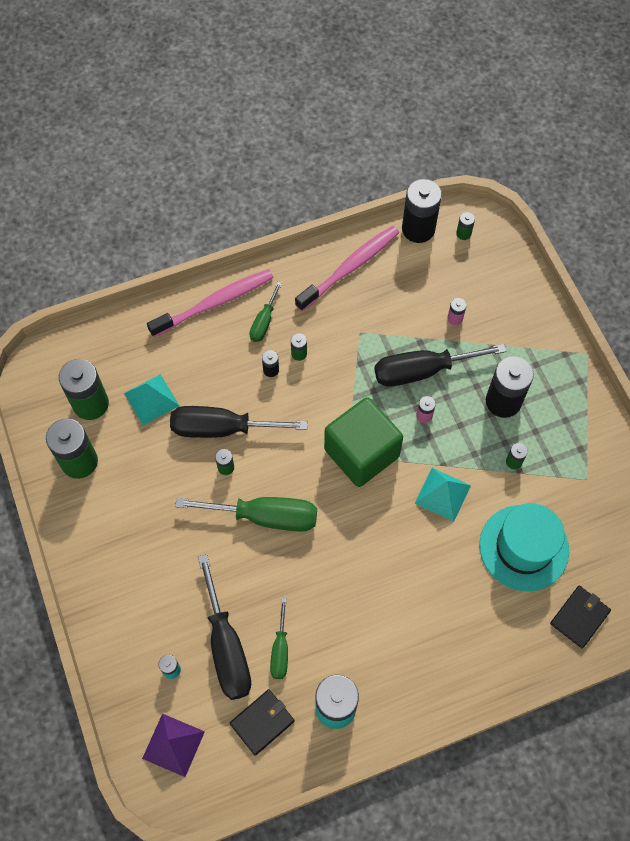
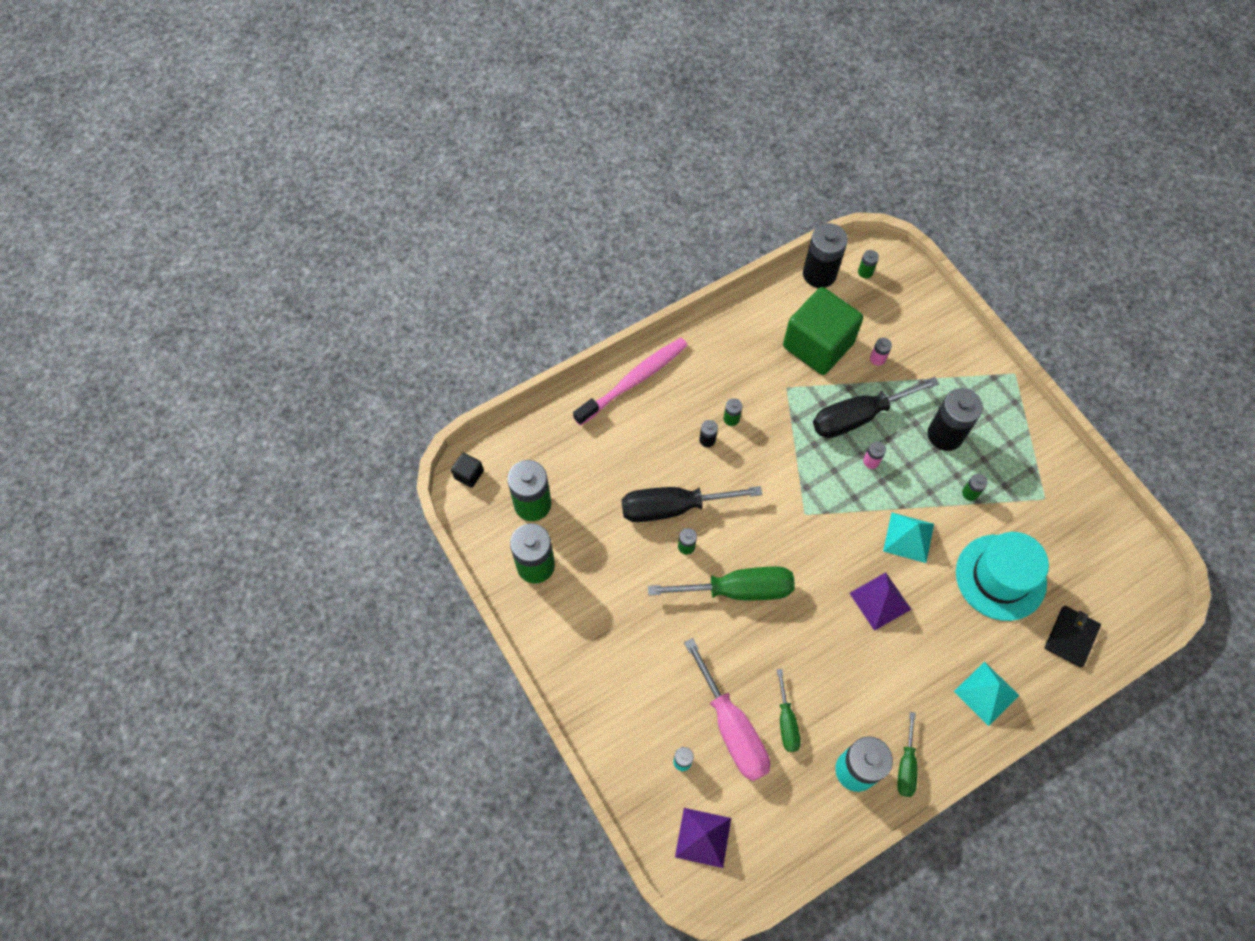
camera: 10 degrees left, 0 degrees up
(38, 366) = (469, 474): none -> black cube
(151, 399) = (593, 489): turquoise pyramid -> turquoise pyramid (986, 693)
(226, 647) = (732, 728): black screwdriver -> pink screwdriver
(262, 722) = (786, 798): black wallet -> none
(264, 322) = (688, 392): green screwdriver -> green screwdriver (906, 766)
(350, 268) = (761, 323): pink toothbrush -> none
(361, 453) = (818, 509): green cube -> green cube (818, 345)
(399, 550) = (880, 601): none -> purple pyramid

